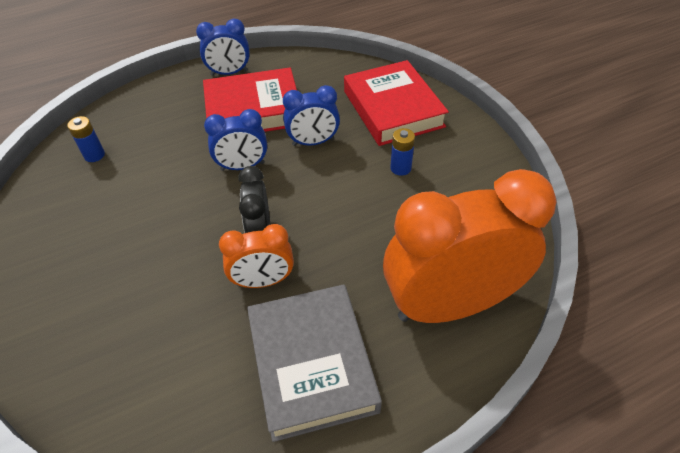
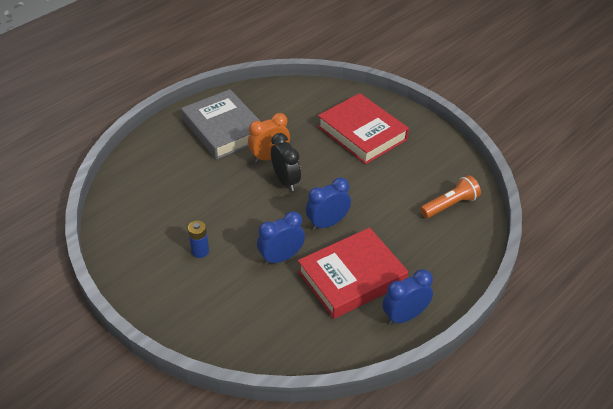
camera: 160 degrees right, 5 degrees down
(94, 155) = (450, 205): blue battery -> orange flashlight
(393, 109) = (221, 311): red book -> red book (362, 133)
(450, 304) = (151, 170): orange clock -> none

